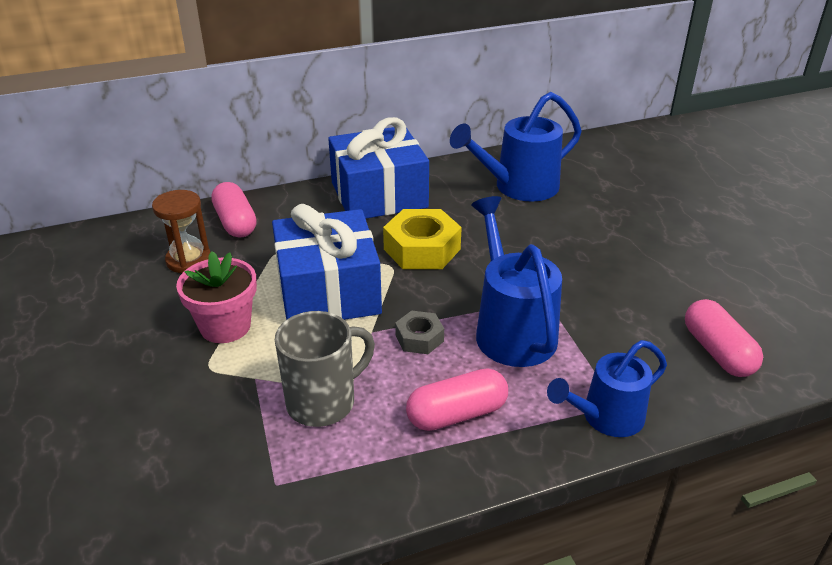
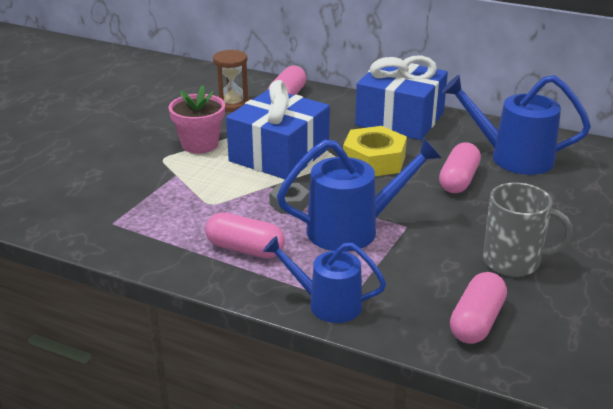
camera: 45 degrees right, 5 degrees down
(323, 402) = (189, 203): grey mug -> grey mug (513, 262)
(511, 328) = (353, 229): blue watering can -> blue watering can turned 45 degrees clockwise
(514, 230) = (458, 180): none -> pink capsule

